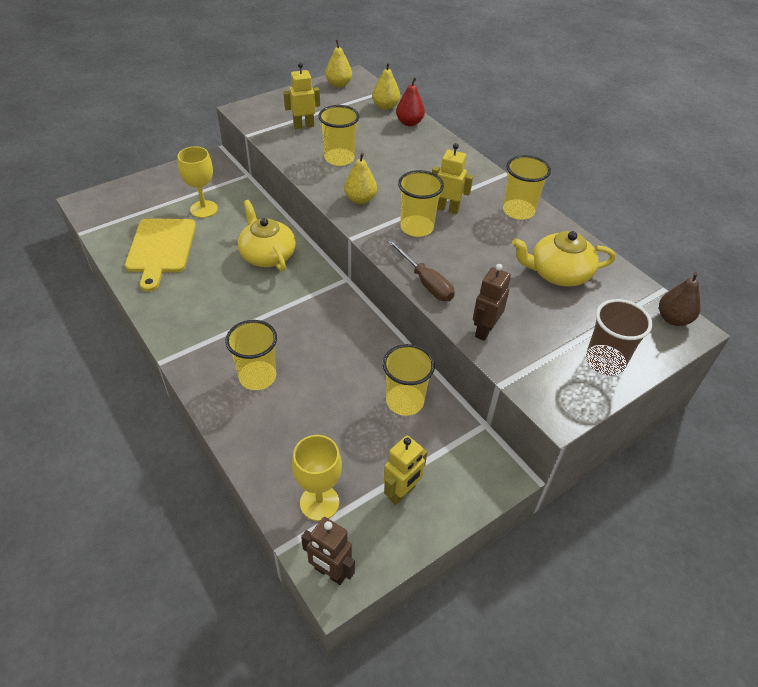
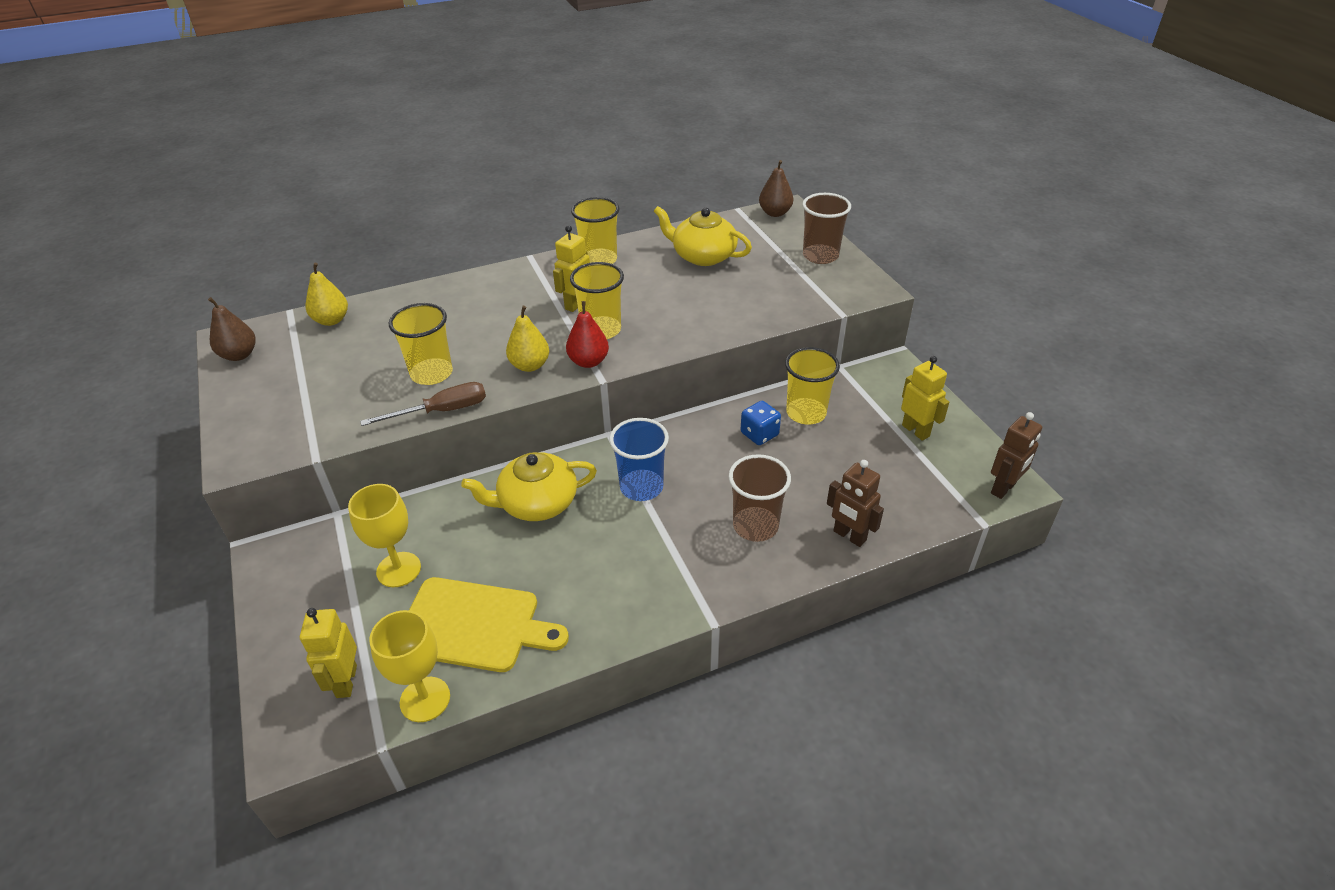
camera: 75 degrees left, 5 degrees down
(257, 377) = (755, 526): yellow cup -> brown cup
(291, 305) = (641, 487): none -> blue cup
(303, 126) = (329, 399): yellow robot -> yellow robot (346, 681)
(319, 502) = (928, 488): yellow goblet -> yellow goblet (425, 699)
(338, 84) = (239, 355): yellow pear -> brown pear
(367, 370) = (759, 434): none -> blue dice
(409, 123) = (384, 306): red pear -> red pear (588, 361)
(425, 282) = (695, 337): brown screwdriver -> brown screwdriver (442, 411)
(484, 330) = (772, 311): brown robot -> brown robot (849, 536)
(558, 273) = (703, 256): yellow teapot -> yellow teapot turned 105 degrees clockwise

